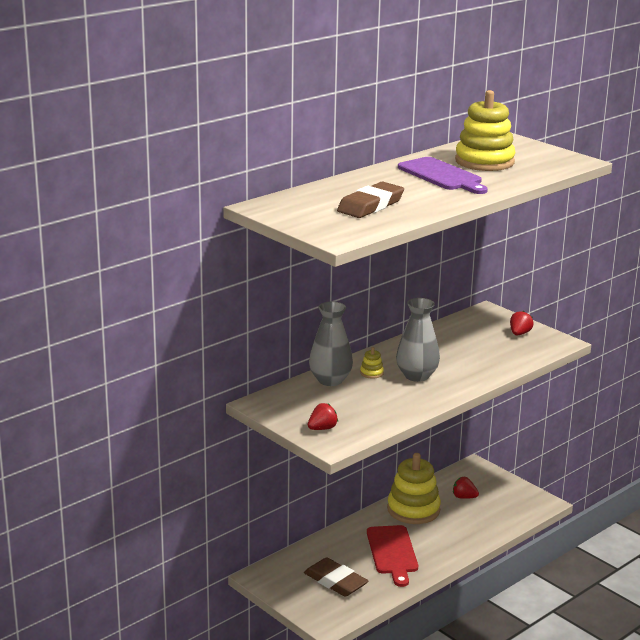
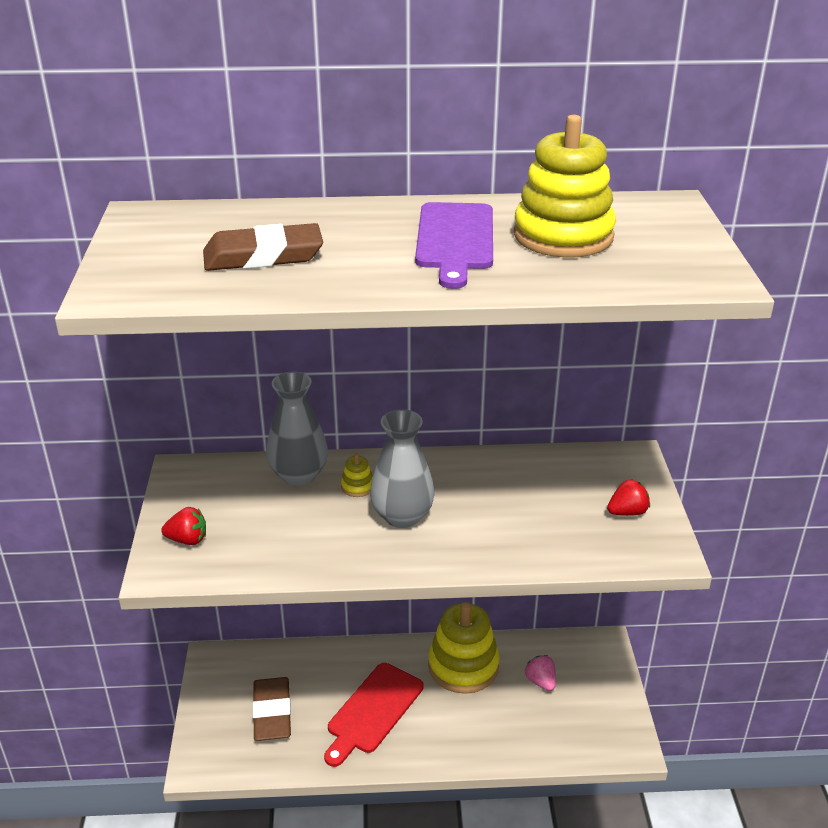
camera: 40 degrees right, 10 degrees up
(464, 497) = (540, 681): red strawberry -> pink strawberry

